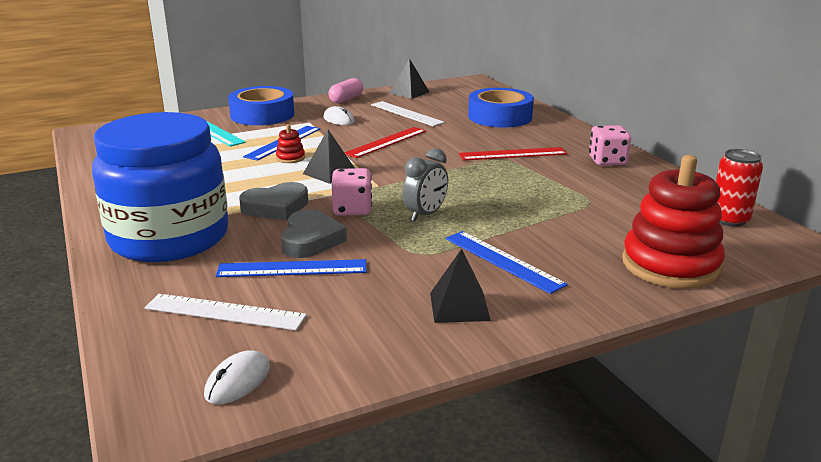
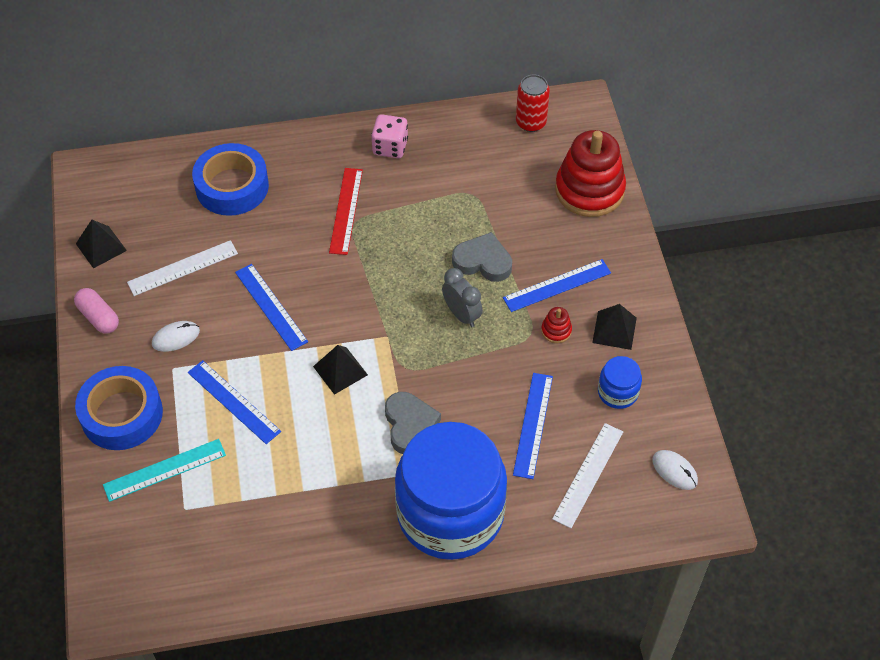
camera: 75 degrees left, 30 degrees up
(290, 158) = (285, 400): red stacking toy -> red stacking toy (556, 330)
(310, 240) = (485, 406): grey heart -> grey heart (483, 261)
(352, 209) = (434, 366): pink dice -> none
(359, 319) = (617, 392): none -> blue jar
(386, 142) = (271, 307): red ruler -> blue ruler

